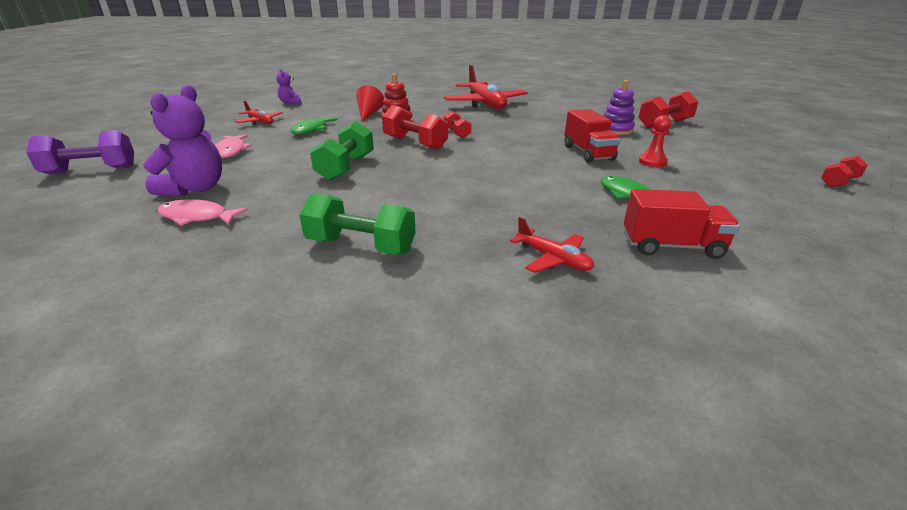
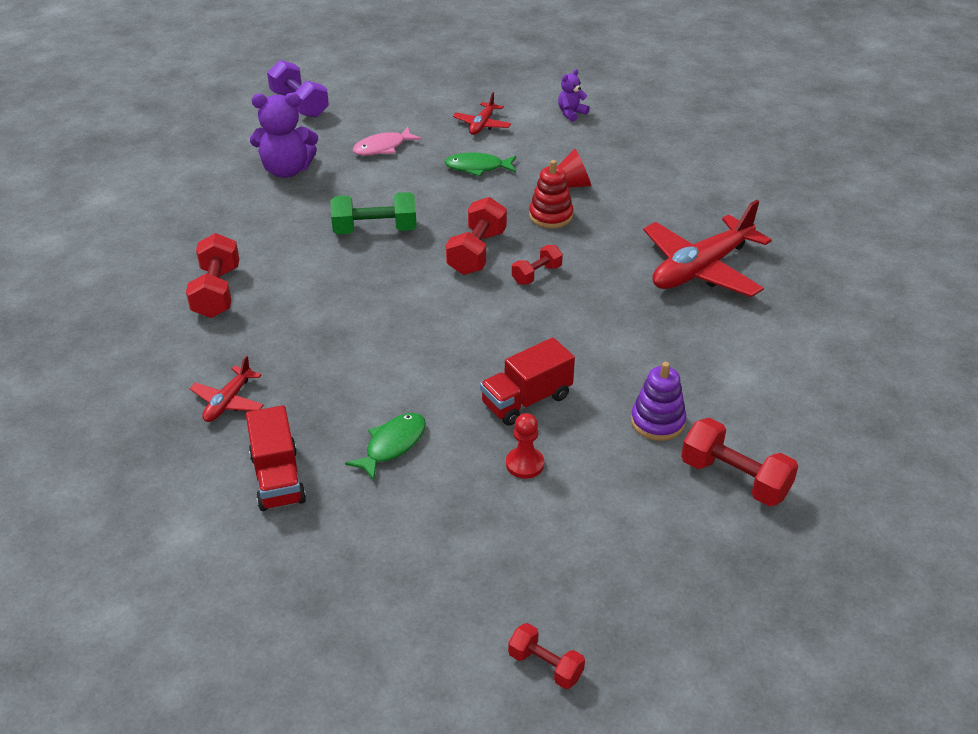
camera: 70 degrees right, 10 degrees up
(197, 217) = (236, 196): pink fish -> none
(361, 246) = (216, 292): green dumbbell -> red dumbbell

